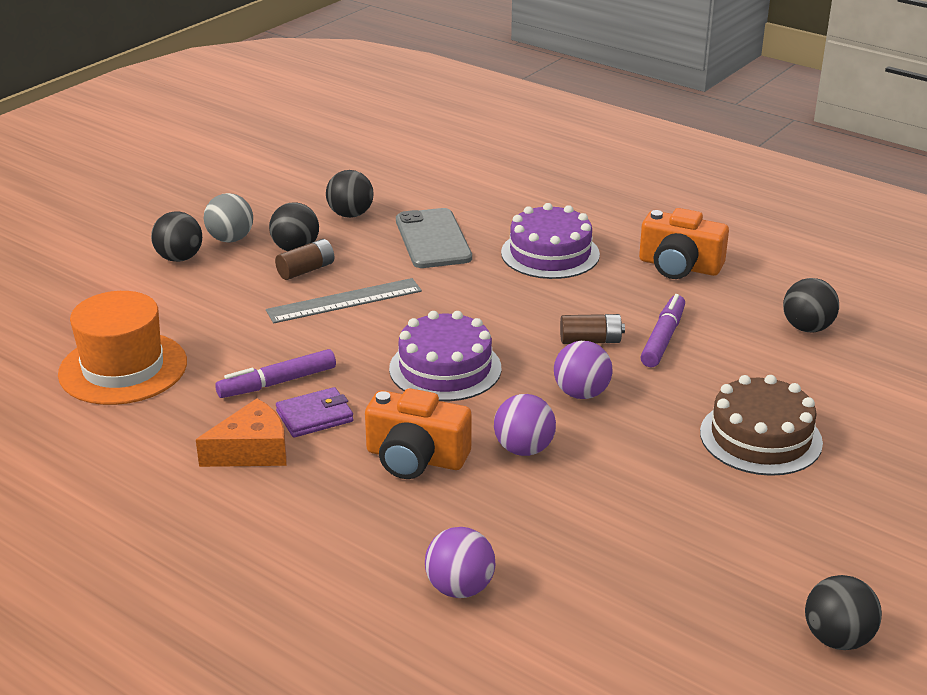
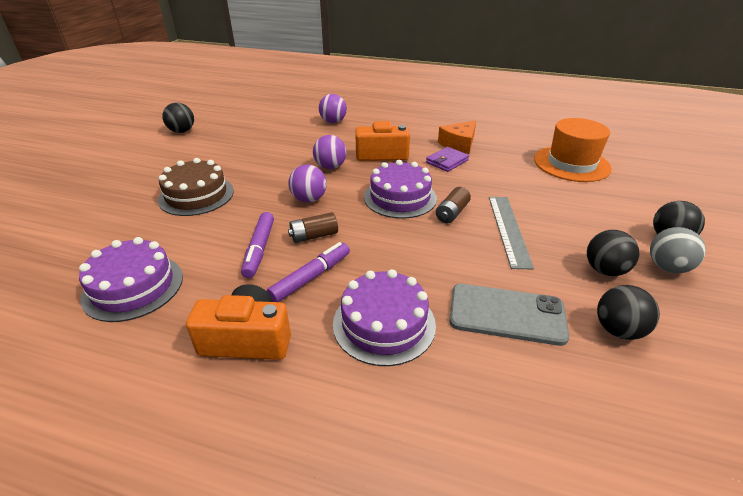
camera: 160 degrees right, 5 degrees up
(278, 383) = (484, 172): purple marker -> purple marker (311, 277)
(306, 270) = (567, 250): brown battery -> brown battery (452, 213)
(344, 301) = (509, 230): grey ruler -> grey ruler turned 45 degrees counterclockwise
(433, 239) = (506, 314): grey phone -> grey phone turned 45 degrees counterclockwise
(807, 328) = (133, 287): black ball -> purple cake

